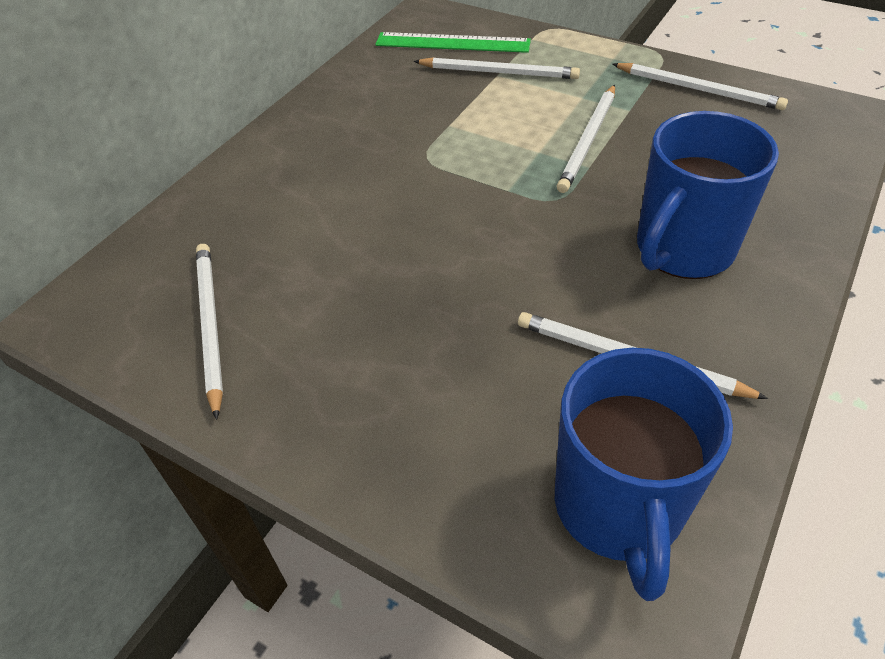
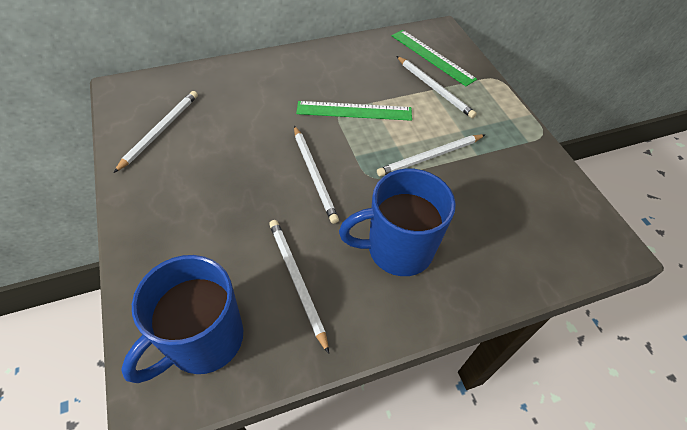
camera: 35 degrees right, 5 degrees up
(442, 145) = (354, 111): none -> green ruler
(698, 89) = (535, 169): white pencil -> white pencil (314, 175)

